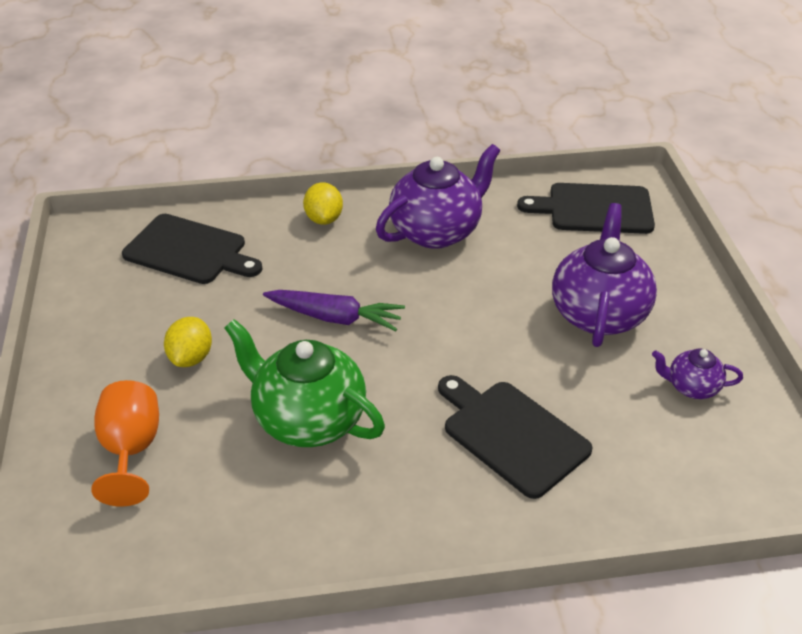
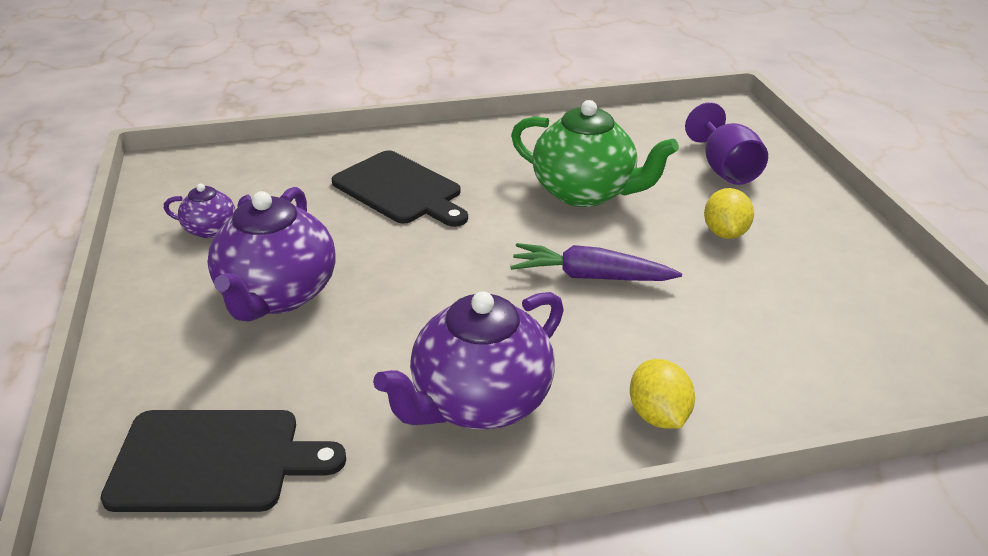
camera: 175 degrees right, 5 degrees down
(131, 450) = (724, 169): orange goblet -> purple goblet
(189, 251) = (820, 351): black cutting board -> none

